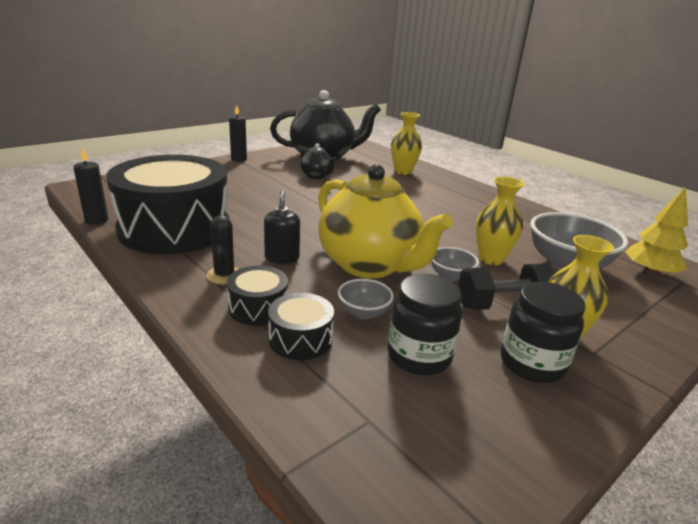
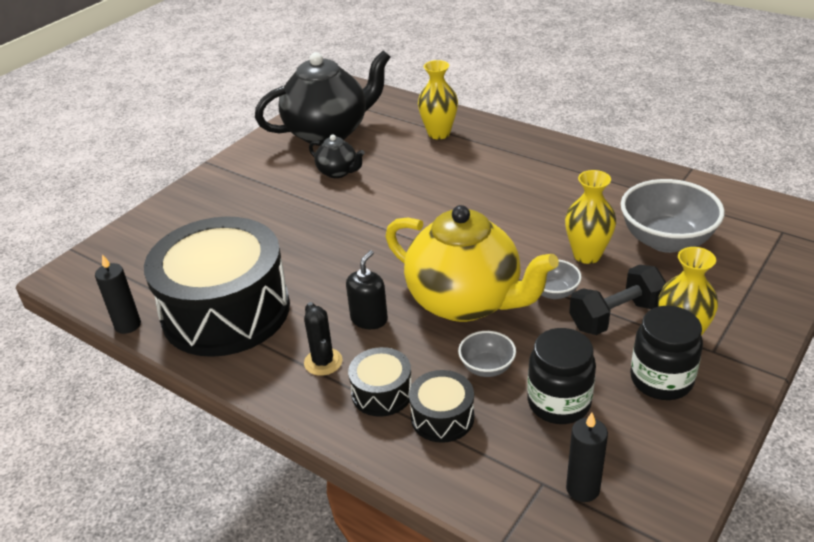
camera: 10 degrees left, 10 degrees up
(239, 159) = (224, 167): black candle -> black candle (582, 488)
(282, 258) = (369, 319): black soap dispenser -> black soap dispenser turned 45 degrees clockwise
(649, 273) = (749, 227): yellow tree -> none

